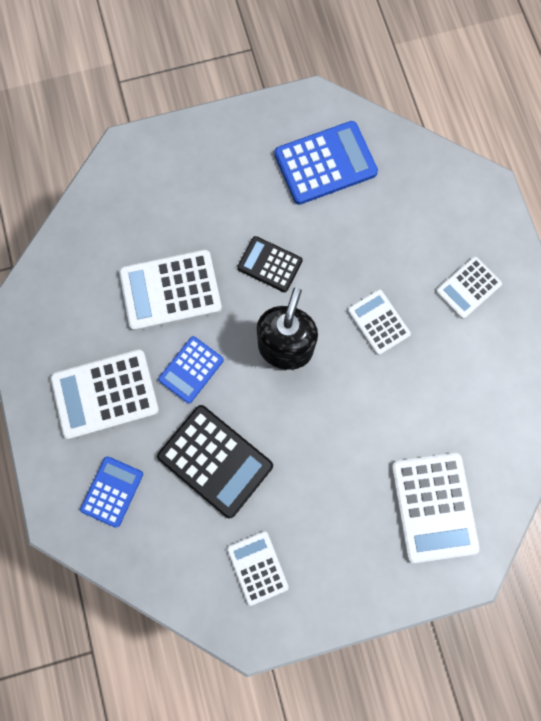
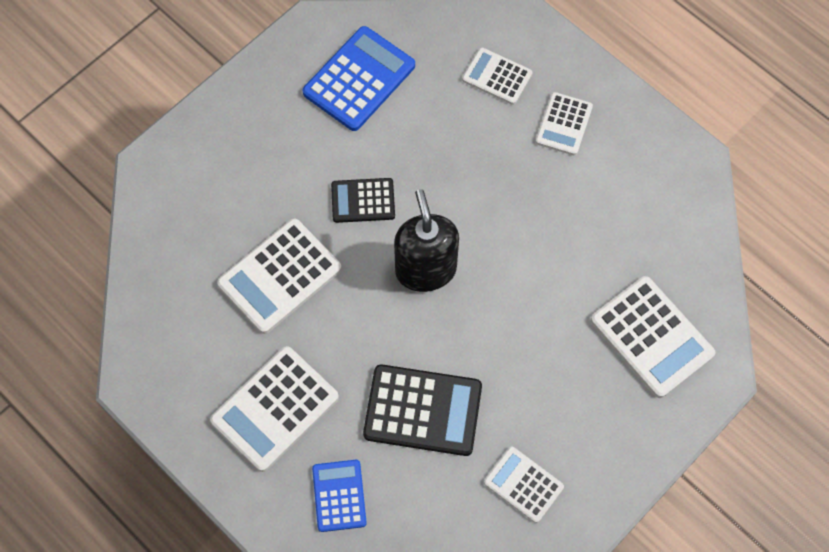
camera: 30 degrees left, 10 degrees down
(191, 369) = (346, 339): blue calculator -> none
(378, 322) = (500, 199): white calculator -> white calculator (497, 76)

